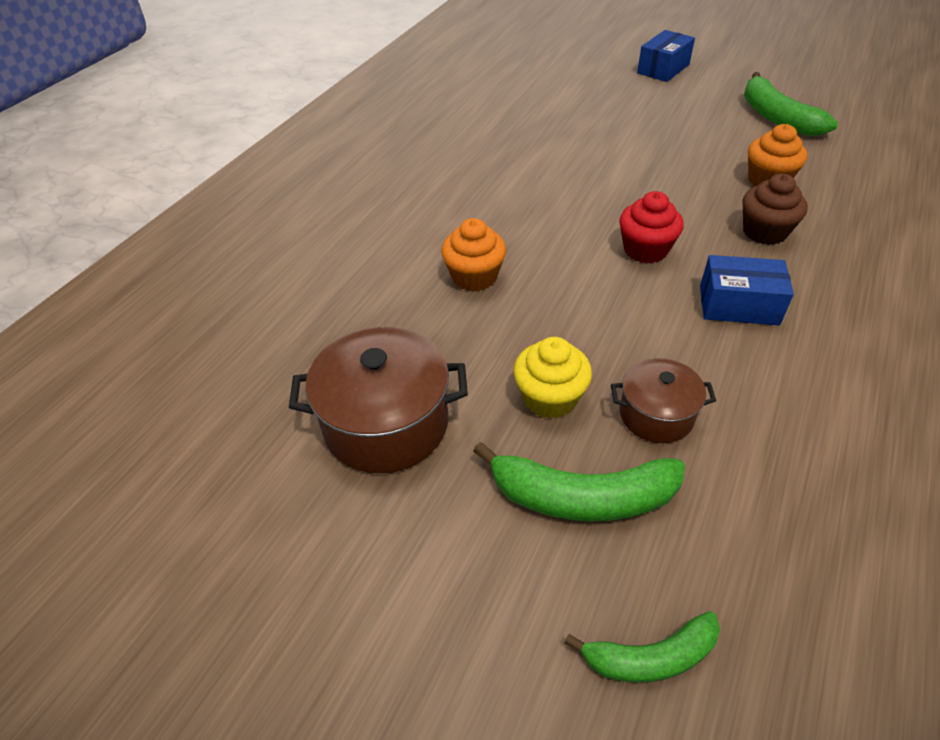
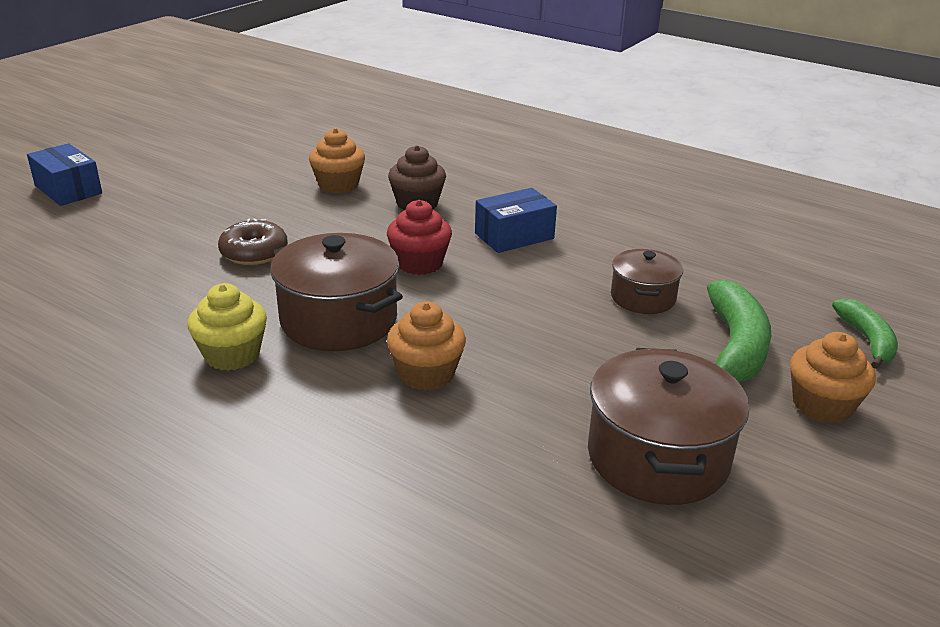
camera: 85 degrees left, 15 degrees down
(488, 573) = (822, 405): none -> orange cupcake
(534, 222) = (339, 320): none -> brown pot
(550, 398) = (622, 348): yellow cupcake -> yellow cupcake (232, 355)
(616, 164) = (254, 253): none -> brown donut
(738, 305) = (514, 236): blue box -> blue box turned 45 degrees clockwise
(776, 117) = (233, 158): green banana -> none

